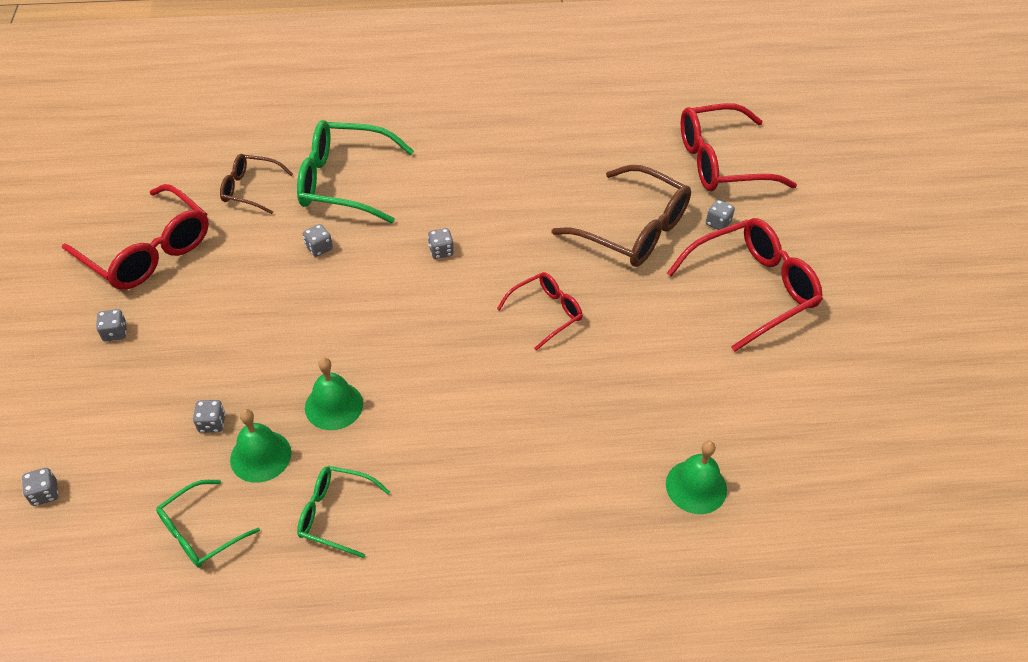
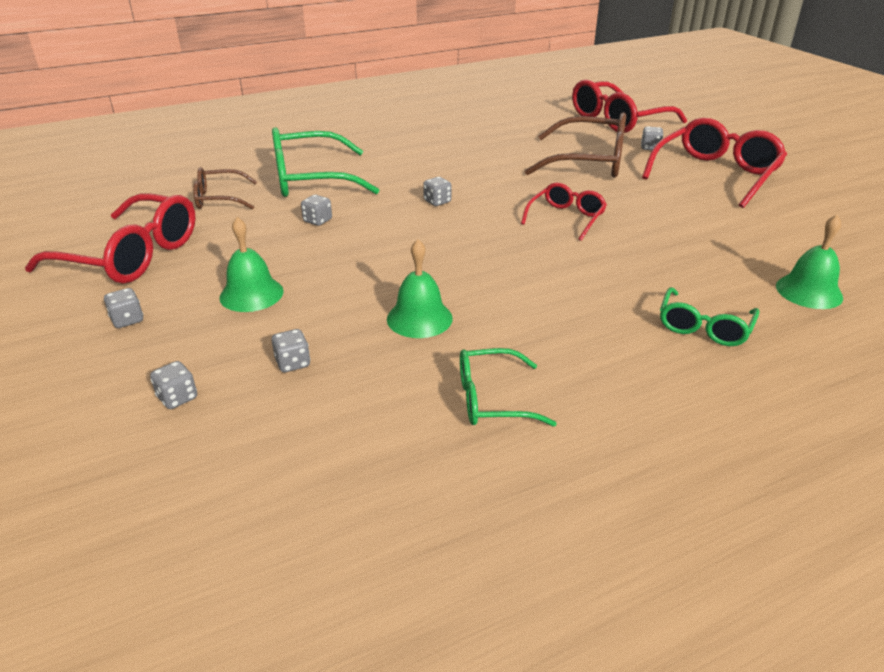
camera: 20 degrees left, 15 degrees down
(45, 493) = (108, 479): grey dice -> grey dice (177, 398)
(200, 532) = (344, 458): green glasses -> green glasses (704, 327)
(260, 456) = (369, 375): green bell -> green bell (251, 294)

